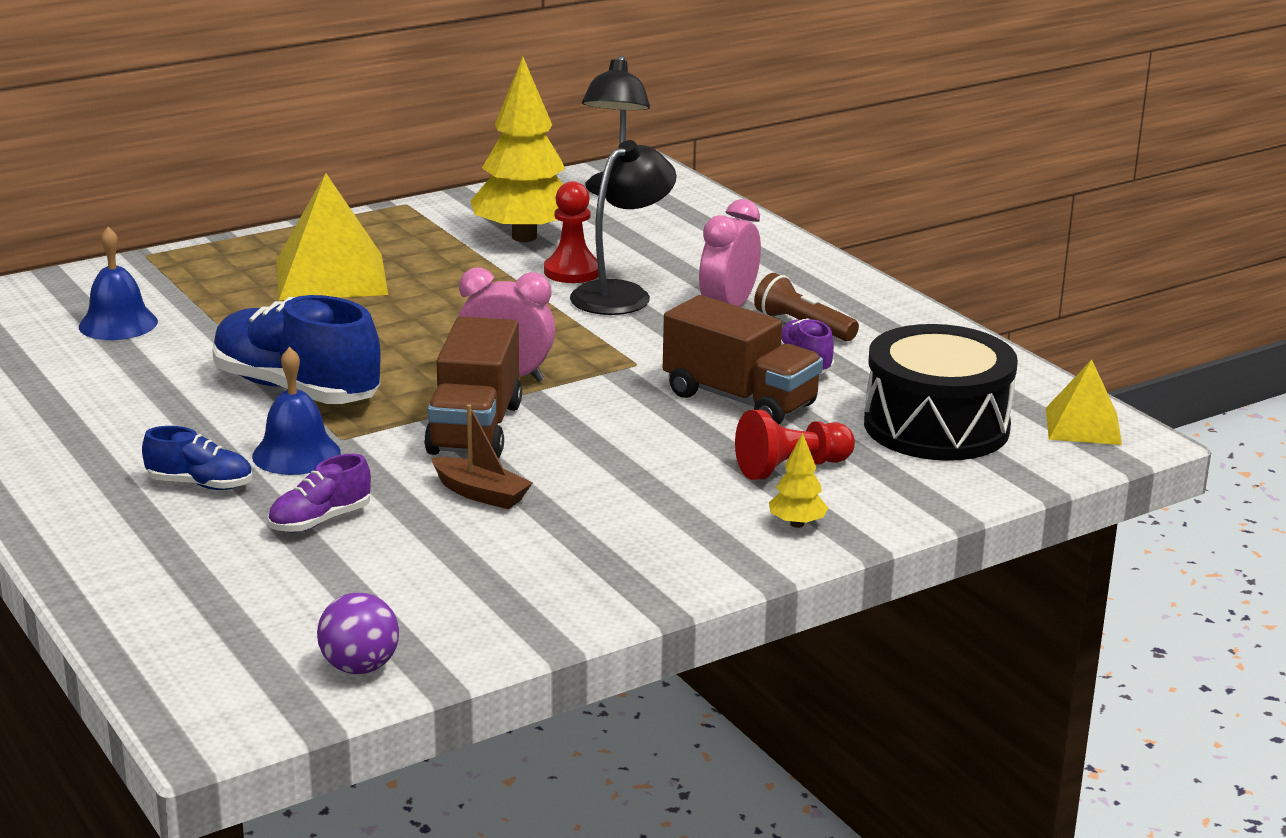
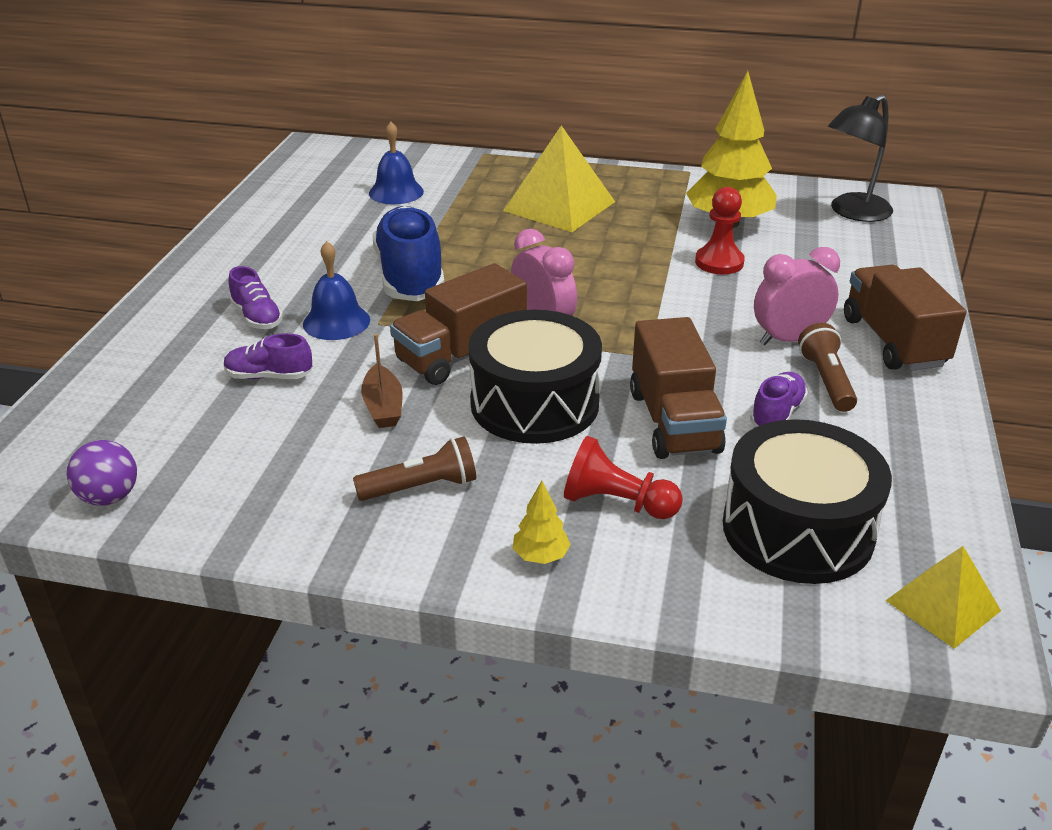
camera: 45 degrees right, 10 degrees up
(200, 484) = (257, 317): blue shoe -> purple shoe
(608, 435) = (534, 403): none -> black drum
(621, 294) = (726, 294): black lamp -> none
(625, 529) = (421, 487): none -> brown flashlight
(807, 280) = (893, 342): none -> brown truck

